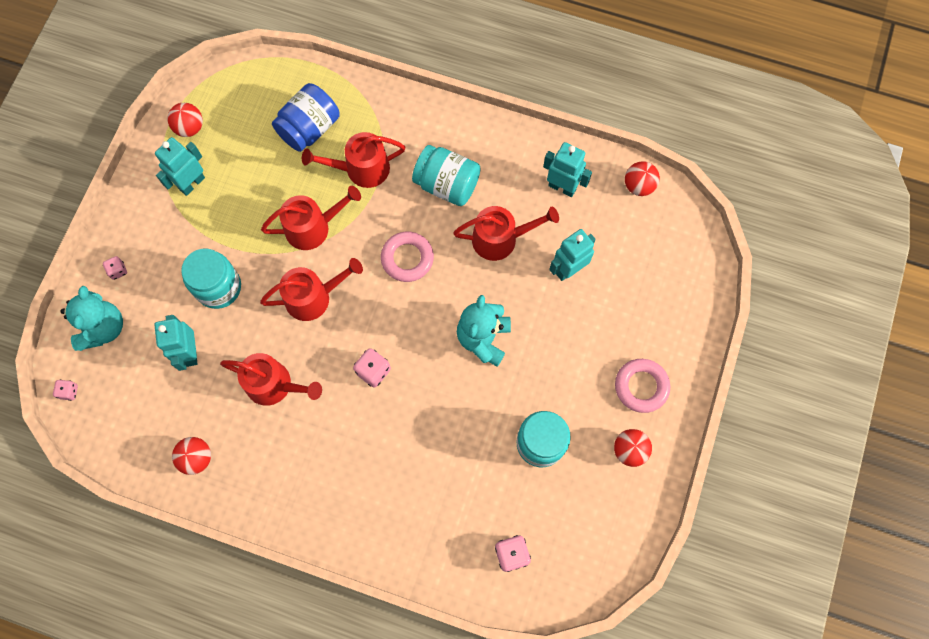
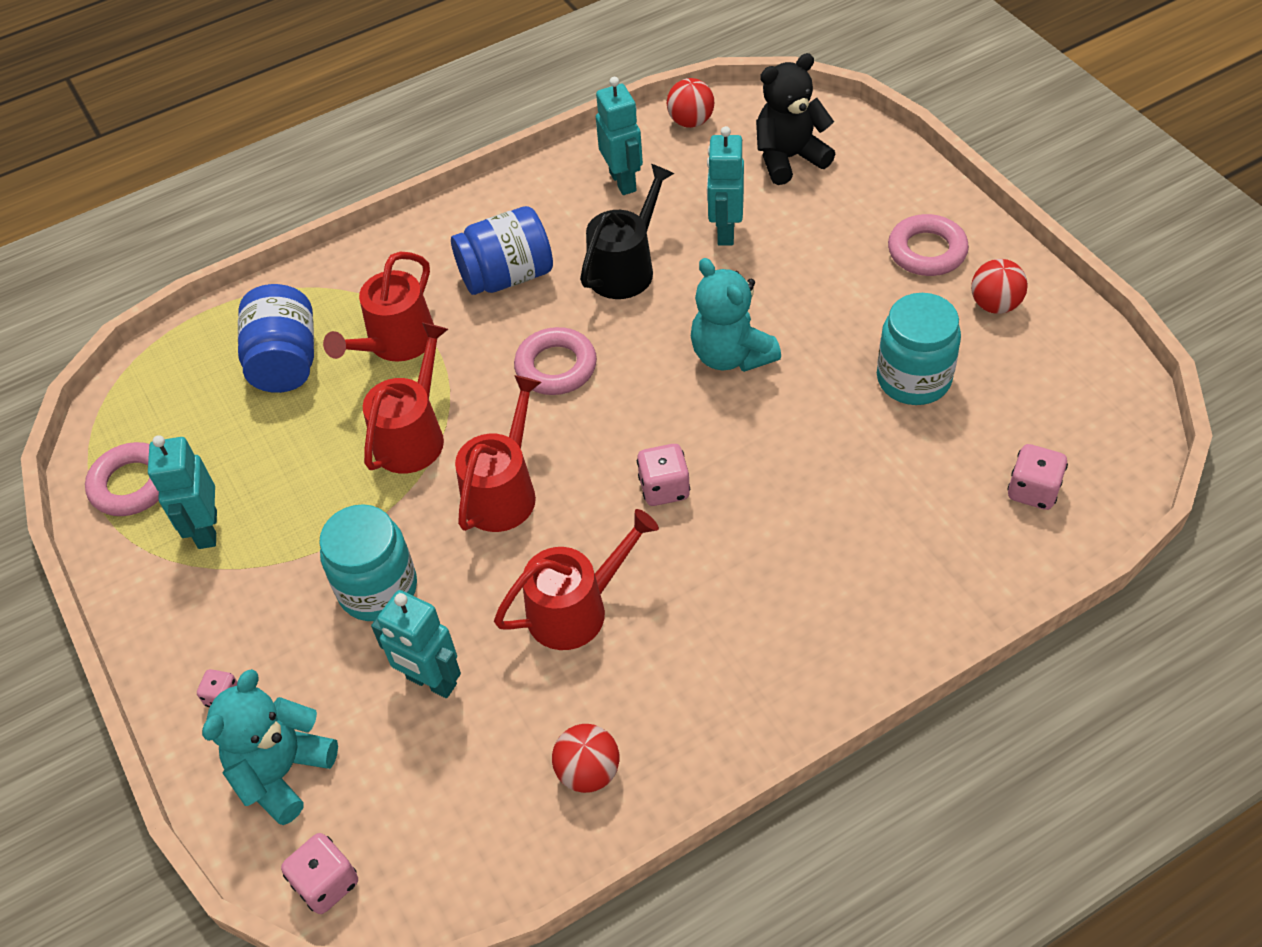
camera: 45 degrees left, 20 degrees down
(69, 392) = (326, 883): pink dice -> pink dice, size x1.60
(103, 328) = (282, 772): turquoise teddy bear -> turquoise teddy bear turned 105 degrees counterclockwise
(190, 127) = (132, 484): red ball -> pink ring
(447, 184) = (507, 276): turquoise jar -> blue jar
(500, 239) = (625, 268): red watering can -> black watering can
(562, 187) = (623, 181): turquoise robot -> turquoise robot turned 90 degrees clockwise
(653, 260) = (789, 158): none -> black teddy bear

